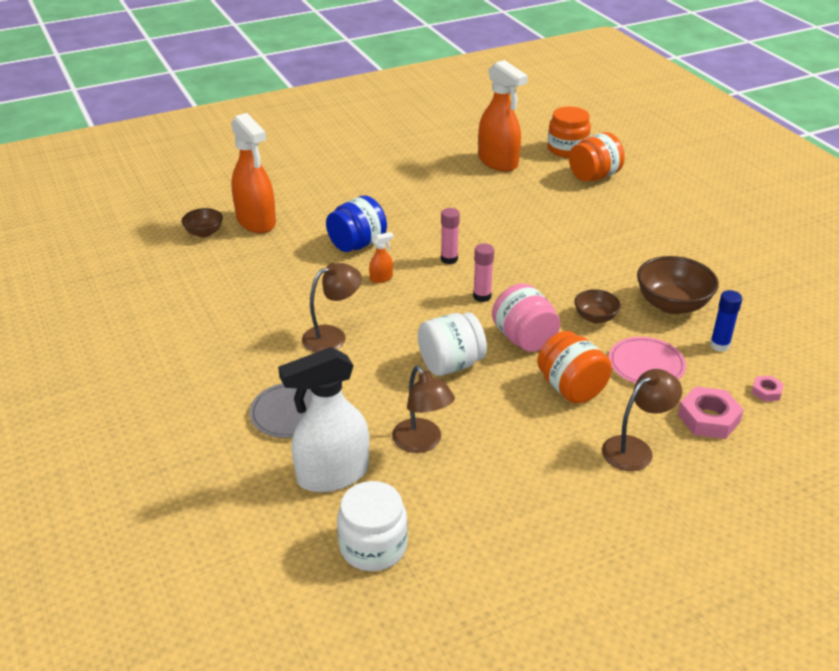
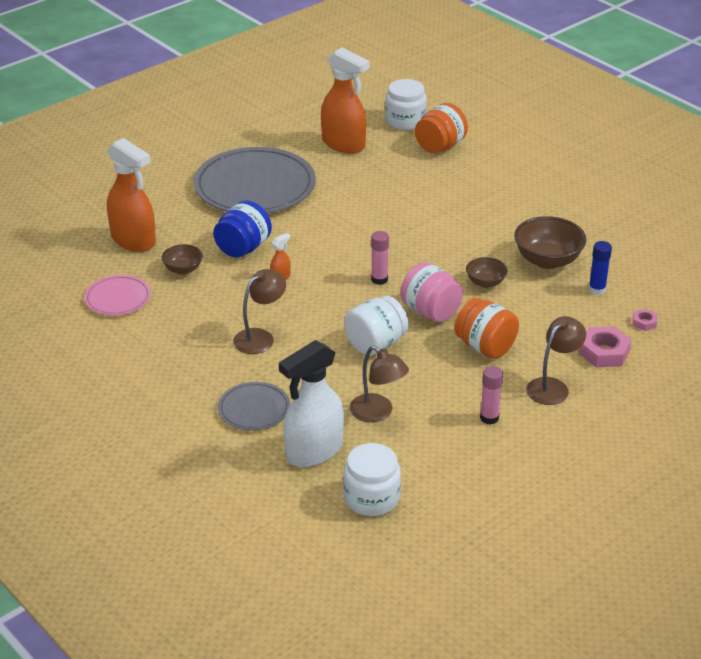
camera: 15 degrees left, 0 degrees up
(204, 233) = (87, 259): brown bowl -> brown bowl (183, 269)
(395, 188) = (255, 186): none -> grey plate
(449, 259) = (335, 249): pink glue stick -> pink glue stick (489, 418)
(567, 149) = (405, 121): orange jar -> white jar
(646, 364) = (541, 316): pink plate -> pink plate (118, 298)

